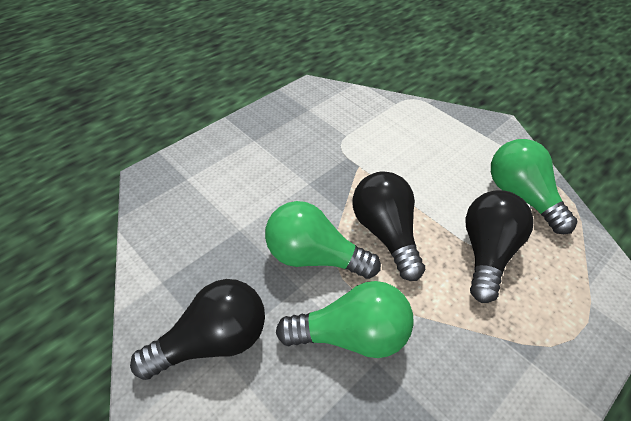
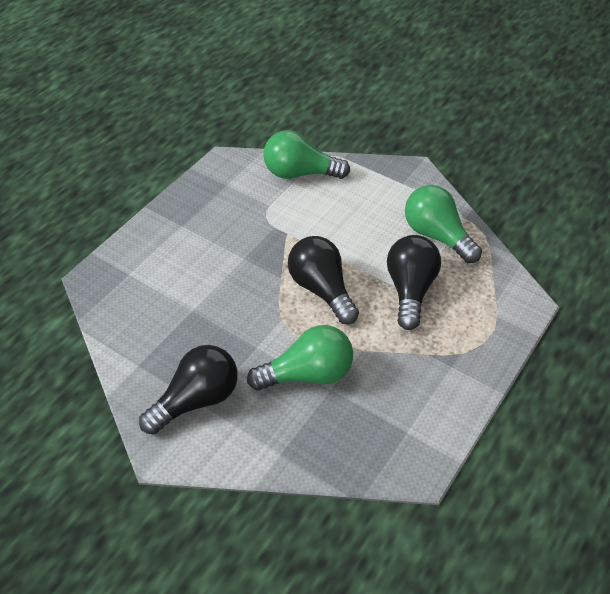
camera: 10 degrees left, 0 degrees up
(314, 257) = (263, 320): green light bulb -> green light bulb (300, 173)

